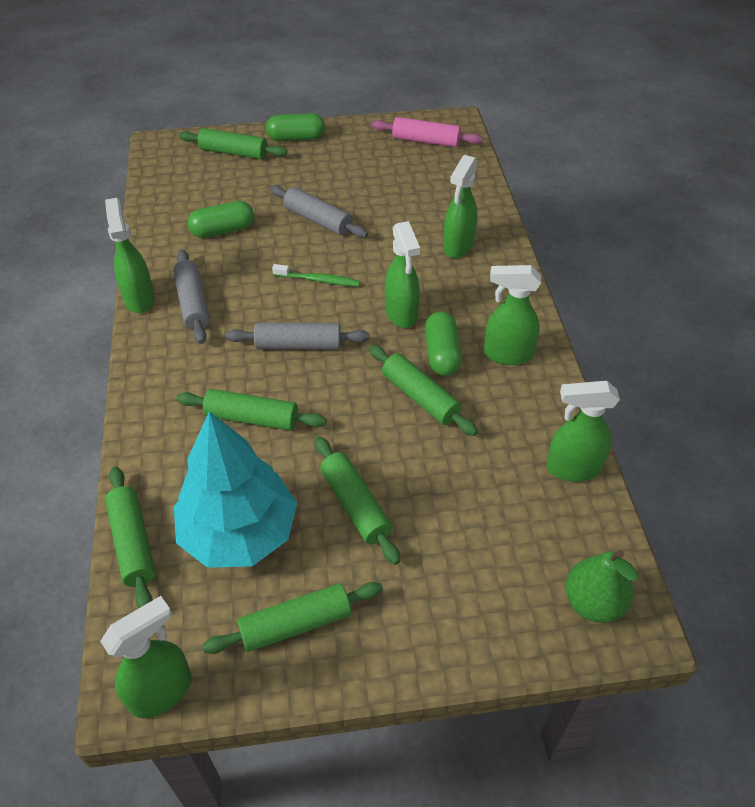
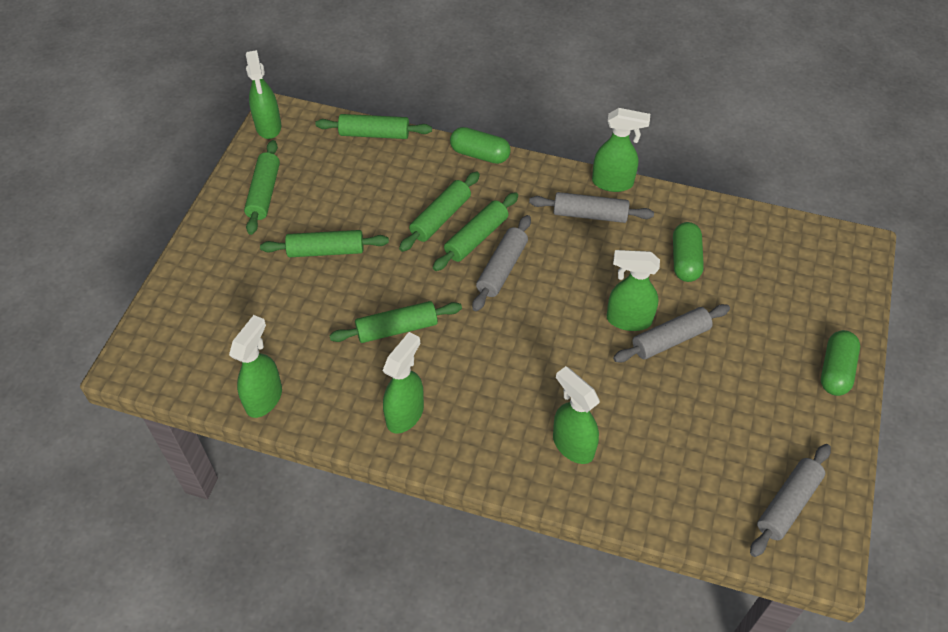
camera: 115 degrees right, 5 degrees up
(234, 152) = (822, 305): green rolling pin -> green rolling pin (476, 238)
(239, 532) = (347, 184): turquoise tree -> none
(318, 280) = (577, 309): green toothbrush -> none
(401, 314) = (499, 355): green spray bottle -> green spray bottle (628, 320)
(426, 141) = (788, 504): pink rolling pin -> grey rolling pin
(442, 354) = (434, 364): green capsule -> green capsule (480, 154)
(593, 603) = (160, 350): green pear -> none

